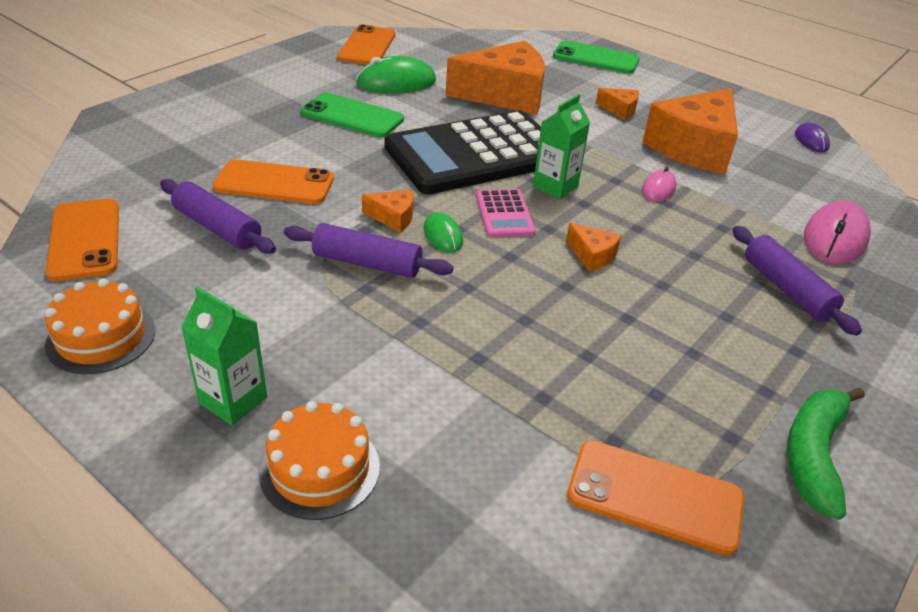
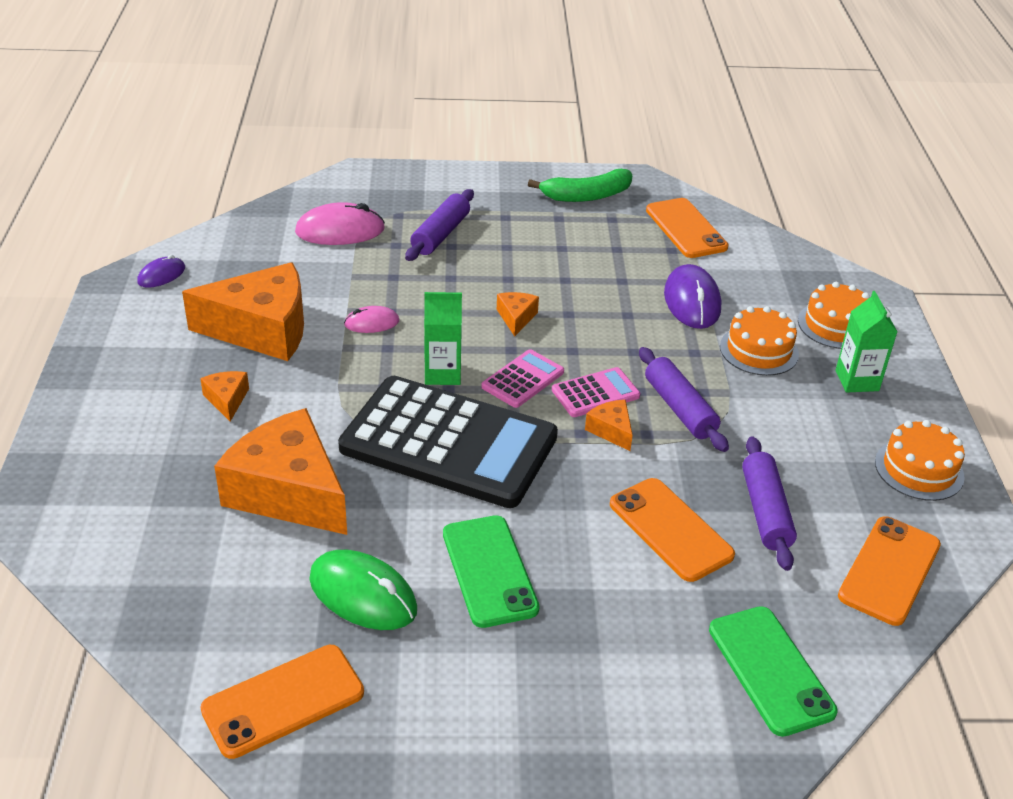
camera: 130 degrees left, 0 degrees up
(367, 367) = (759, 350): none -> orange cake
(443, 235) = (595, 393): green mouse -> pink calculator
(498, 382) = (692, 301): none -> purple mouse
(596, 58) = (83, 475): green phone -> green phone (770, 670)

